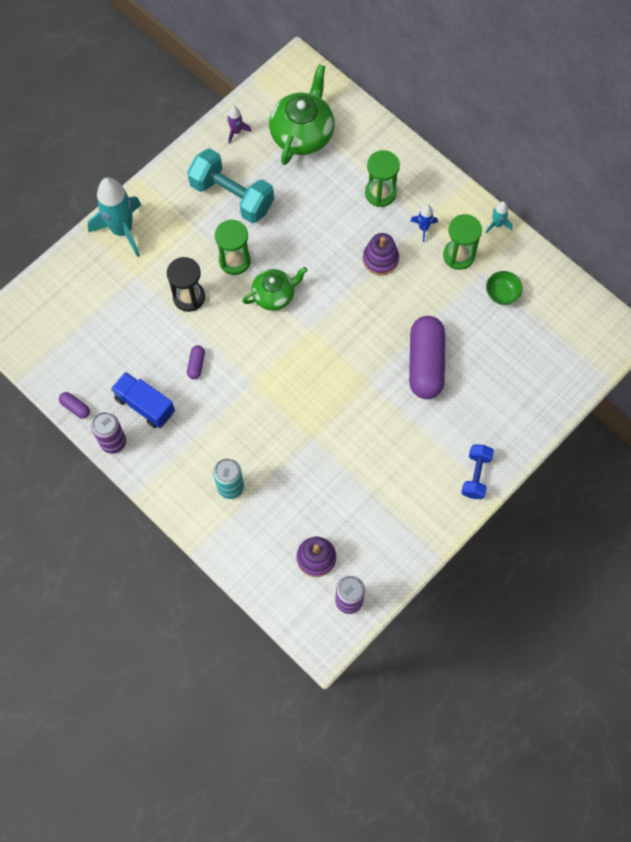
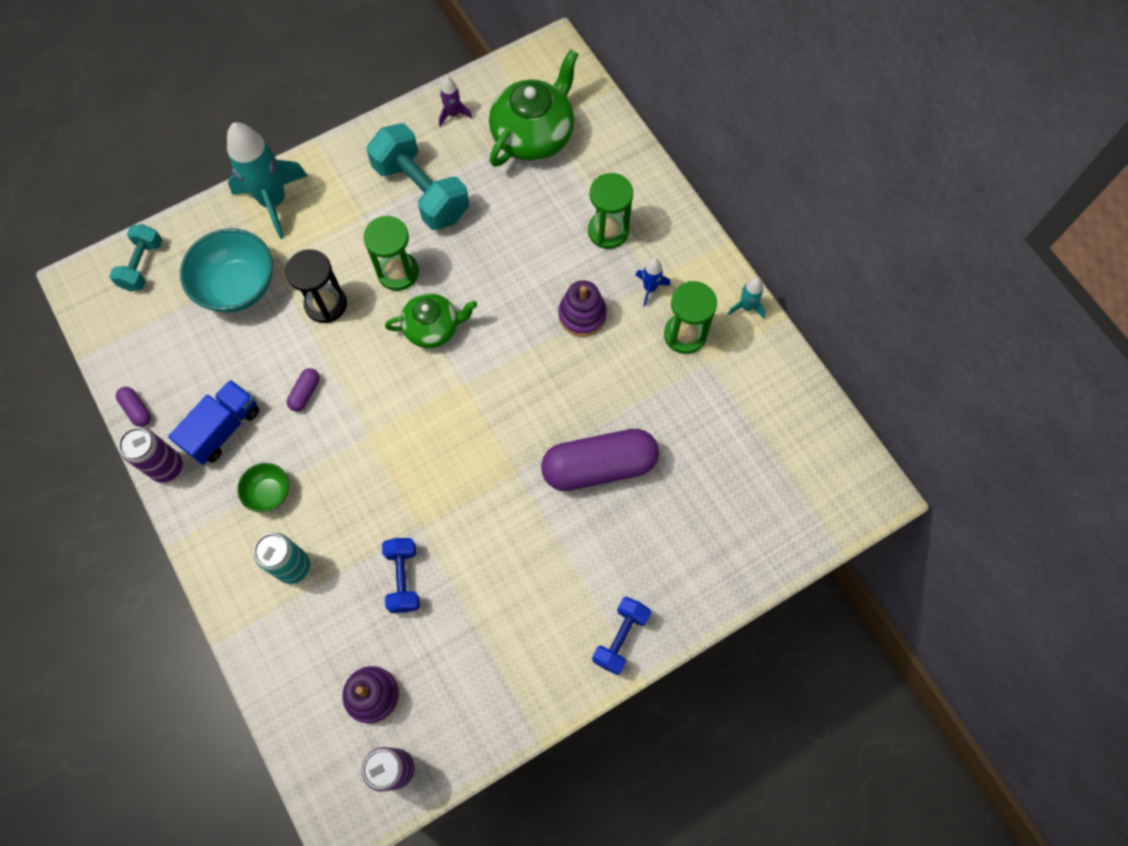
camera: 15 degrees right, 0 degrees up
(39, 302) = (142, 265): none -> turquoise dumbbell
(118, 300) = (238, 286): none -> turquoise bowl
(145, 405) = (223, 429): blue truck -> blue truck turned 75 degrees clockwise
(311, 475) = (403, 578): none -> blue dumbbell
(425, 363) = (599, 466): purple capsule -> purple capsule turned 60 degrees clockwise
(502, 294) = (727, 399): green bowl -> green bowl (269, 492)

